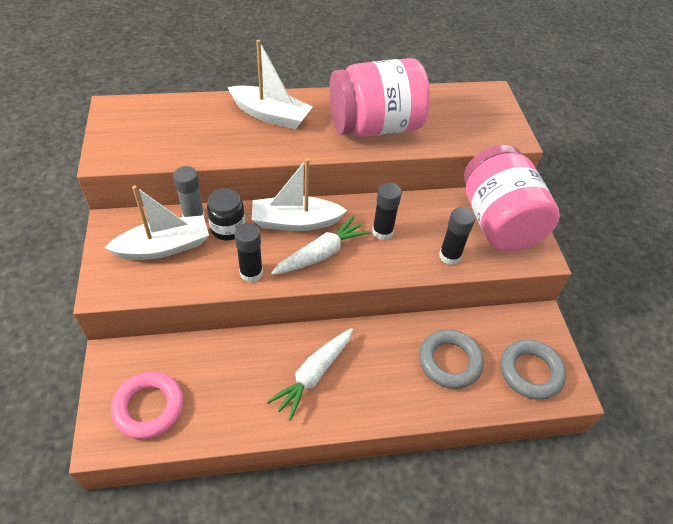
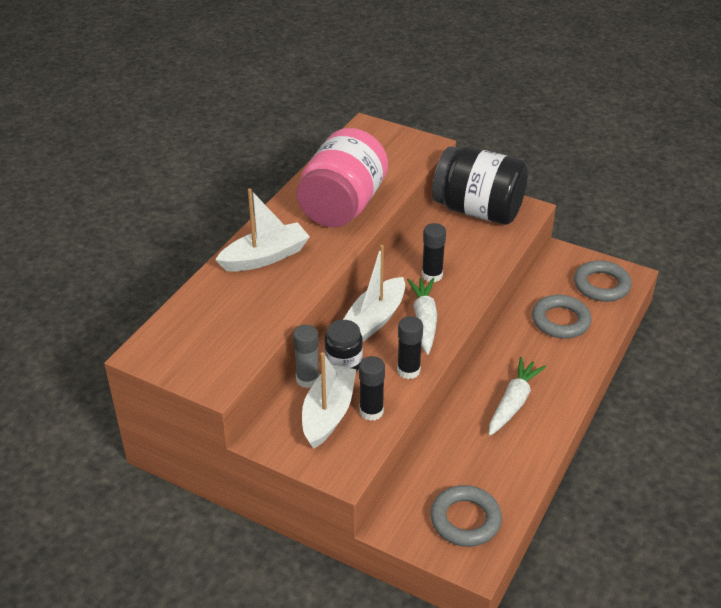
camera: 50 degrees left, 10 degrees down
(148, 407) = (465, 520): pink ring -> grey ring
(313, 375) = (513, 402): white carrot -> white carrot turned 135 degrees counterclockwise
(449, 256) = (489, 253): black glue stick -> black glue stick (371, 411)
(498, 222) = (478, 210): pink jar -> black jar

